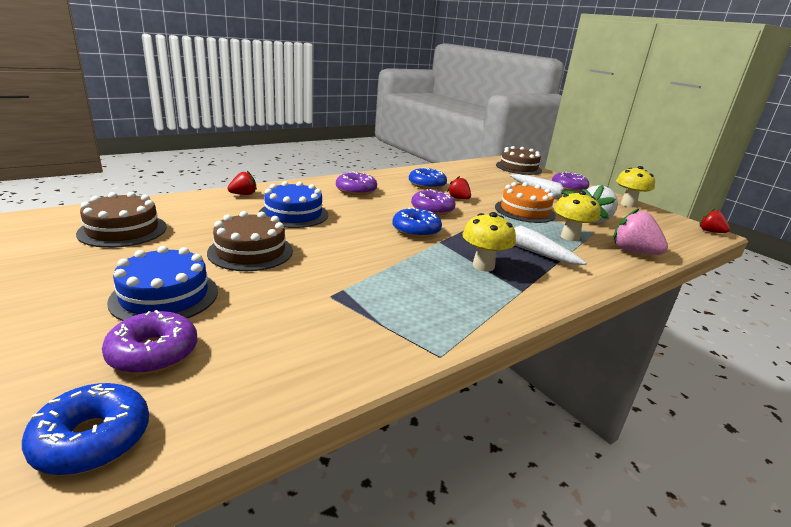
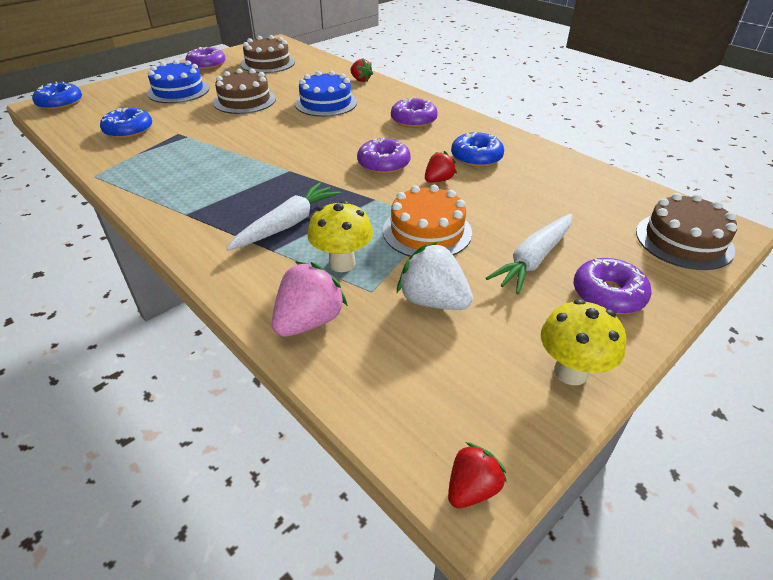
camera: 85 degrees right, 15 degrees up
(153, 353) = (120, 100): purple donut -> purple donut (207, 65)
(416, 230) = (314, 157): blue donut -> blue donut (129, 131)
(483, 266) = (237, 194): yellow mushroom -> none

